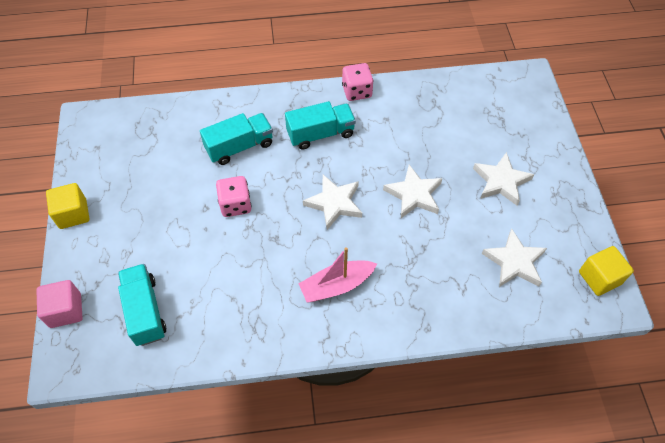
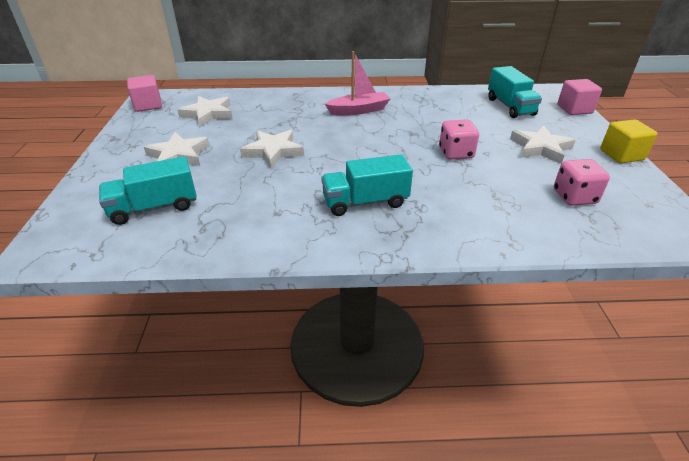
camera: 175 degrees left, 20 degrees down
(239, 147) = (466, 195): turquoise truck -> turquoise truck (154, 207)
(334, 203) = (355, 150): white star -> white star (540, 148)
(357, 91) = (307, 246): pink dice -> pink dice (574, 197)
(599, 278) = (148, 105): yellow cube -> pink cube

